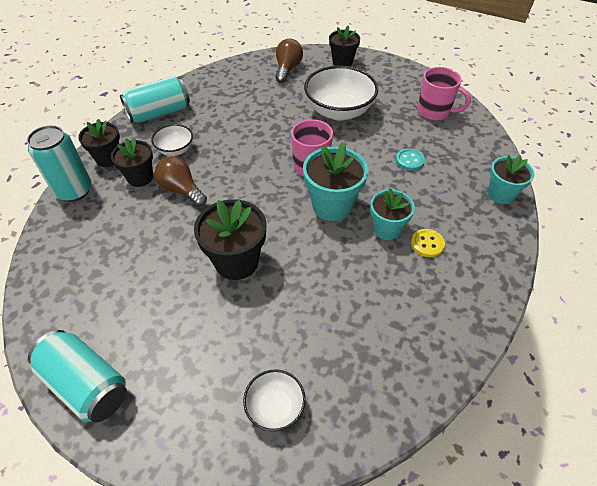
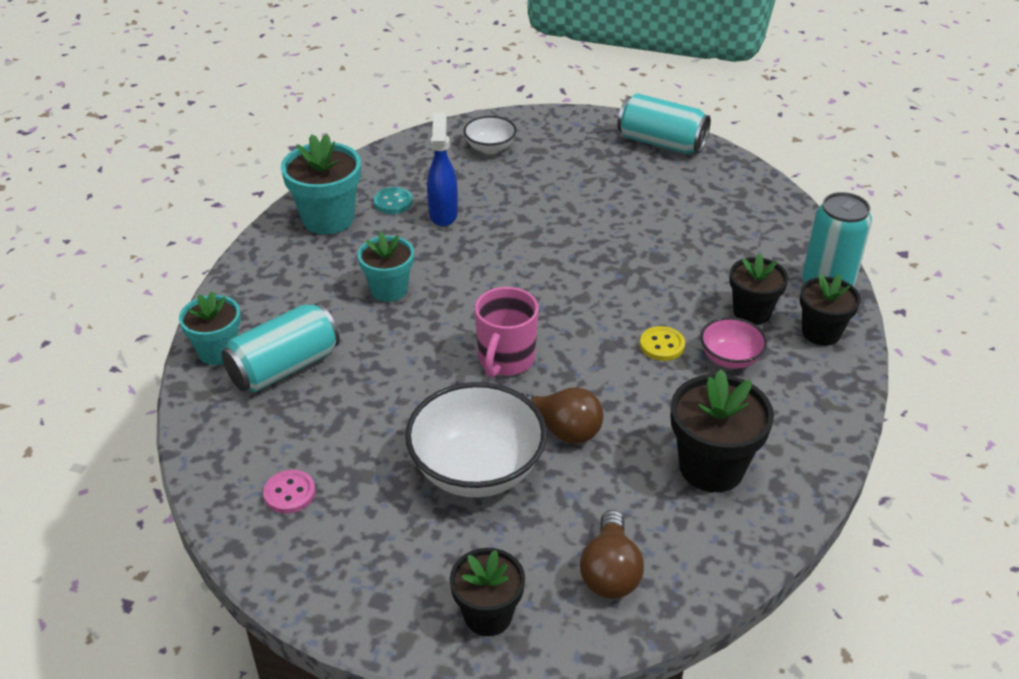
camera: 170 degrees right, 10 degrees down
(159, 113) = (806, 422): turquoise can -> turquoise can (284, 367)
(175, 150) = (730, 358): white bowl -> pink bowl
(181, 190) = (682, 303): brown light bulb -> brown light bulb (562, 429)
(236, 261) = (568, 237): black flower pot -> black flower pot (711, 467)
(332, 205) = (465, 308): turquoise flower pot -> turquoise flower pot (328, 219)
(338, 305) = (443, 214): none -> blue spray bottle
(409, 160) = (349, 387): turquoise button -> turquoise button (393, 202)
(427, 244) = (338, 279): yellow button -> yellow button (662, 345)
(434, 112) = (289, 493): pink mug -> pink button

